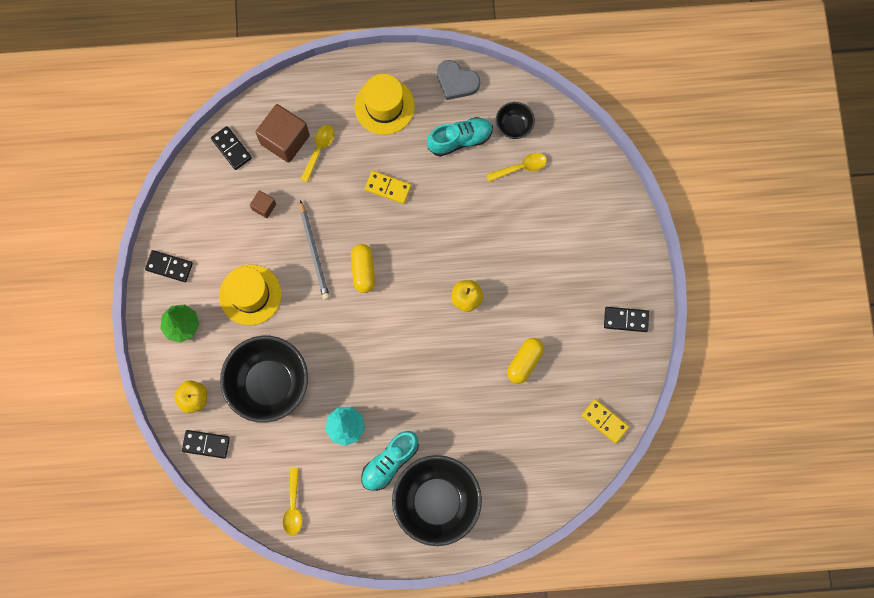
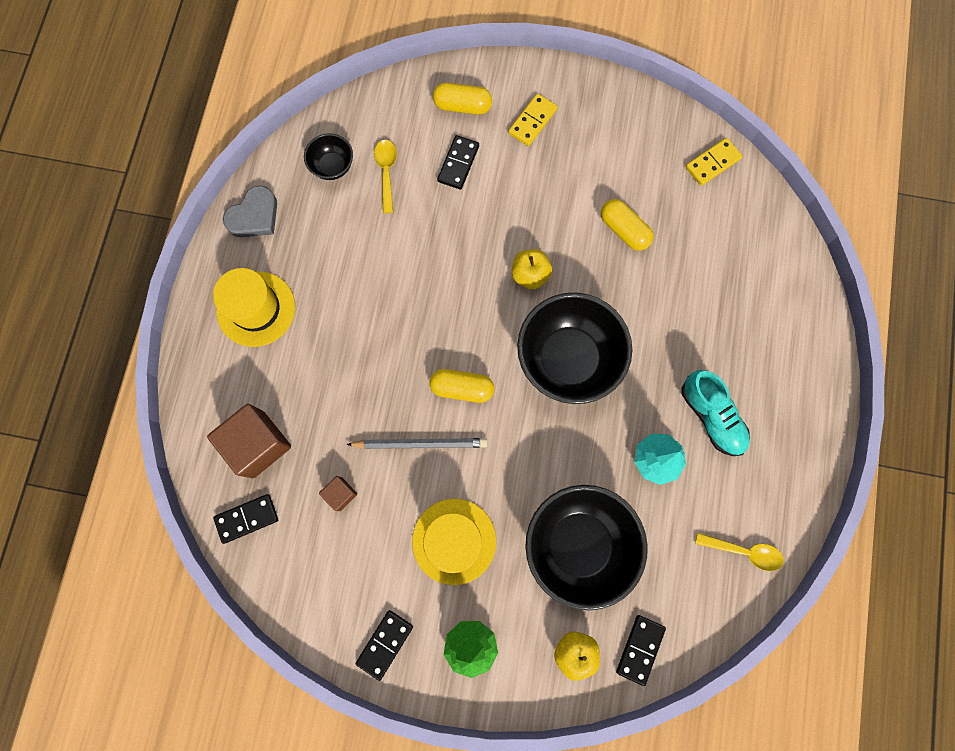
camera: 75 degrees left, 0 degrees up
(319, 150) = (286, 404): yellow spoon -> none
(388, 188) = (364, 331): yellow domino -> yellow domino (532, 121)
(436, 502) = (770, 373): black bowl -> black bowl (568, 359)
(460, 140) = (329, 231): turquoise shoe -> none
(595, 210) = (462, 106): none -> yellow capsule
(626, 320) = (600, 110): black domino -> black domino (458, 164)

